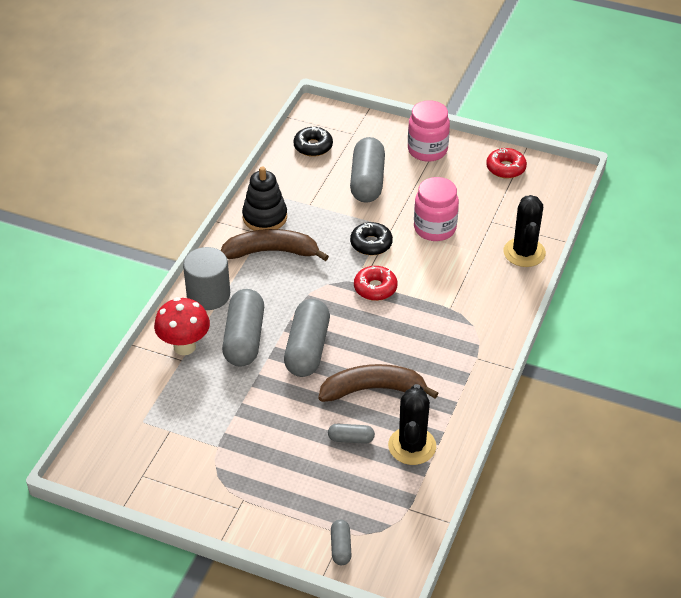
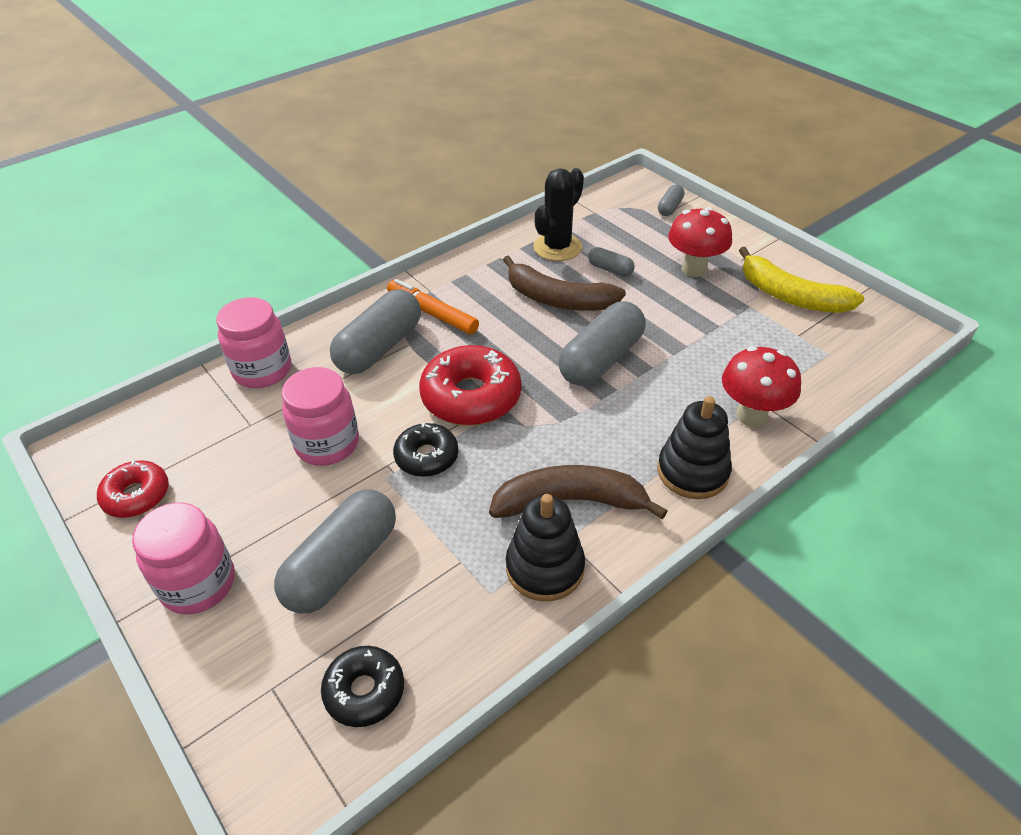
camera: 150 degrees left, 0 degrees up
(186, 471) = (791, 296): none -> yellow banana
(208, 295) = (692, 472): grey cylinder -> black stacking toy
(244, 339) = (670, 397): grey capsule -> grey capsule (379, 347)
(271, 252) = (570, 501): brown banana -> brown banana turned 150 degrees clockwise
(280, 469) = (694, 269): none -> red mushroom
(375, 288) = (471, 397): red donut -> red donut, size x1.68
(456, 338) = (432, 313): none -> orange marker
(524, 252) = (262, 370): black cactus -> pink jar

